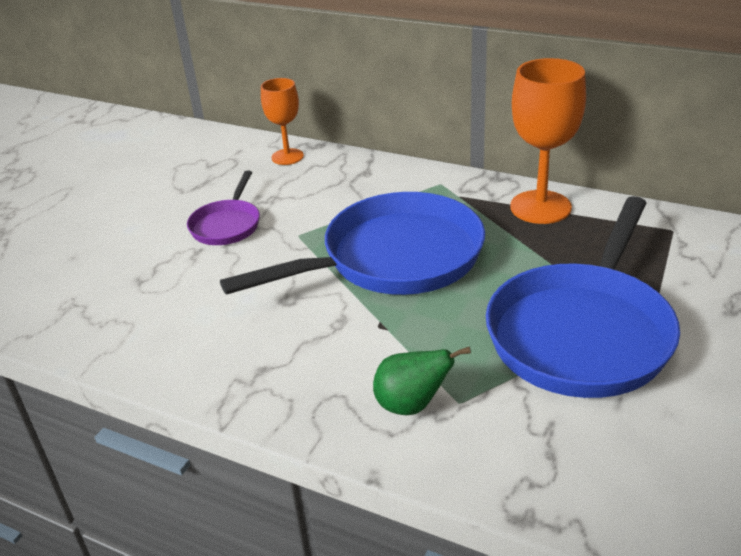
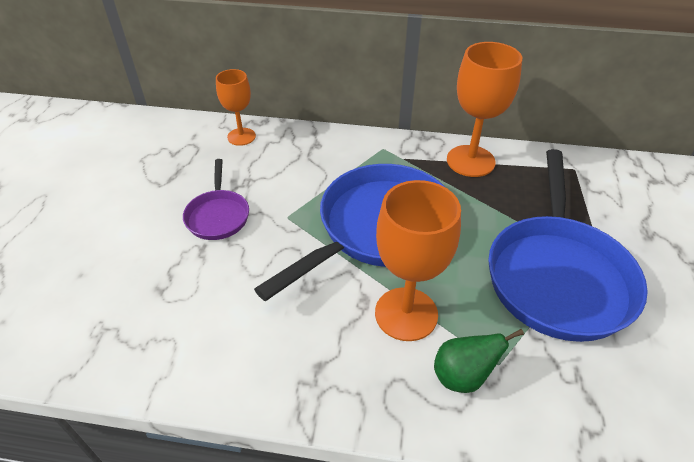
camera: 20 degrees left, 10 degrees up
(380, 340) = (406, 314): none -> orange goblet

